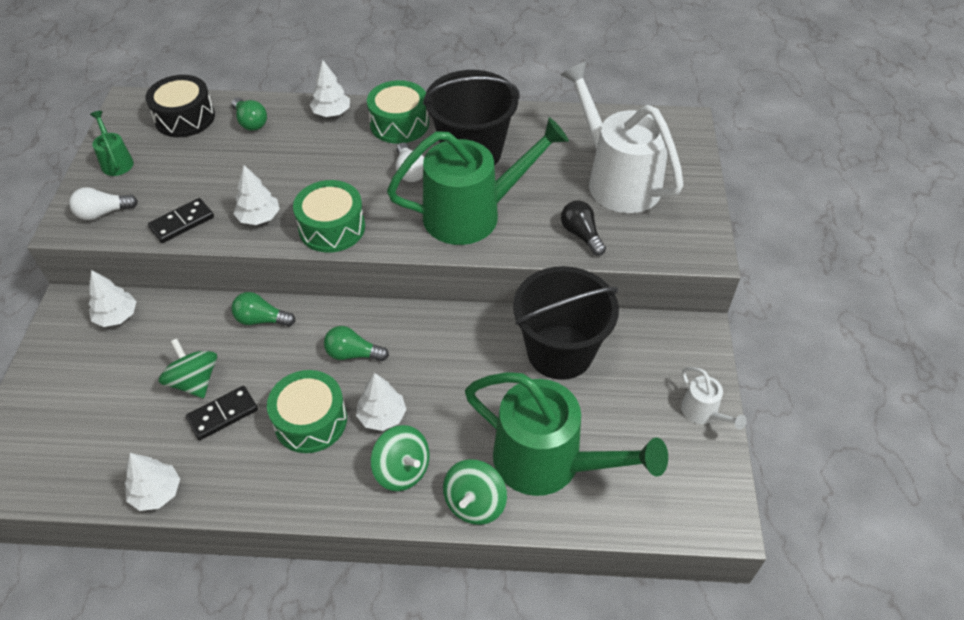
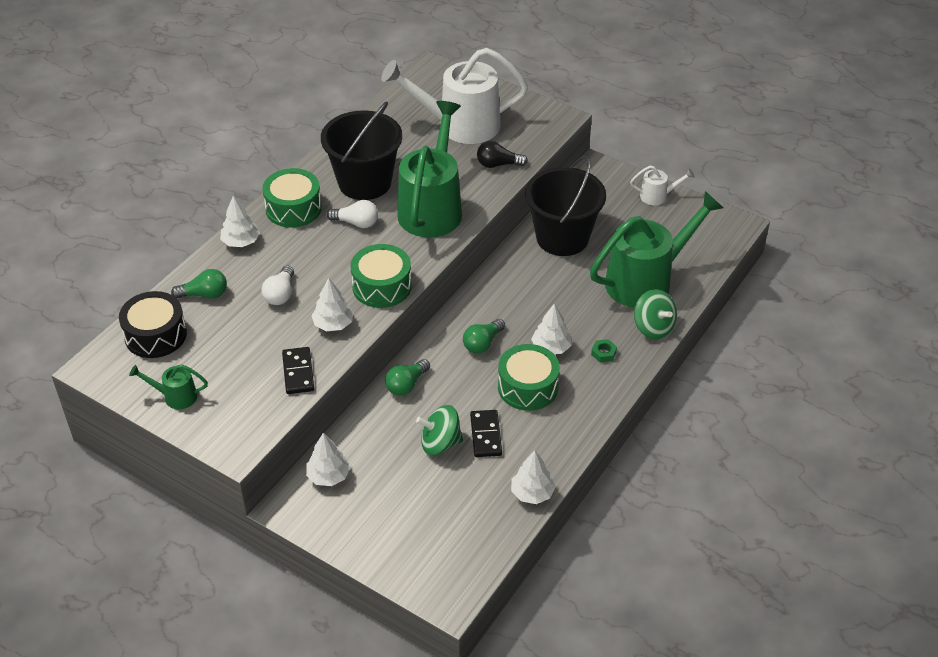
camera: 60 degrees left, 5 degrees down
(103, 213) = (240, 420): white light bulb -> white light bulb (280, 294)
(402, 470) = (603, 353): green spinning top -> green nut

